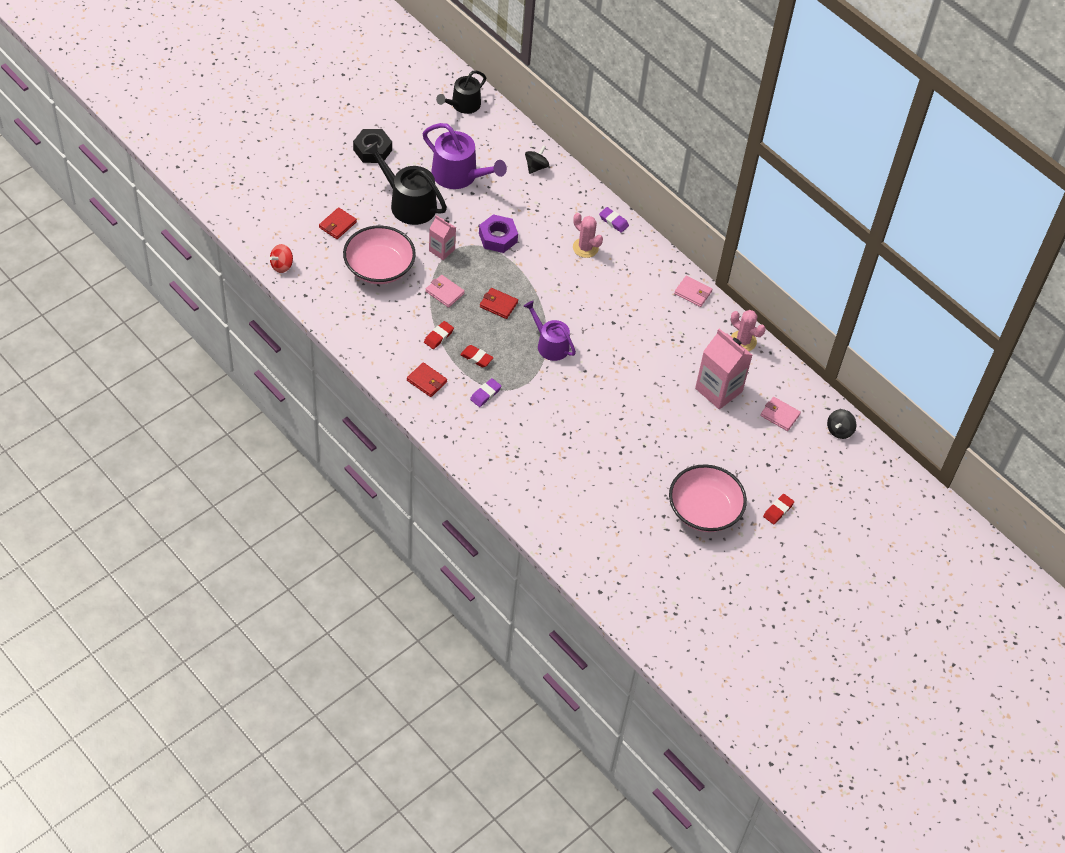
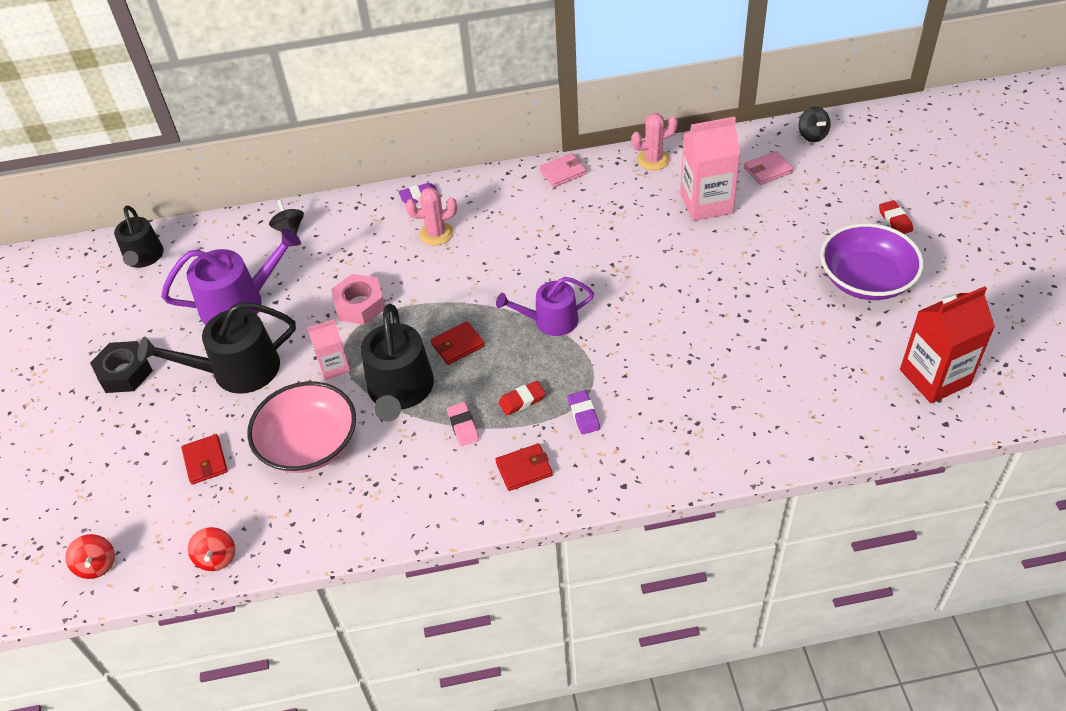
camera: 50 degrees left, 5 degrees down
(246, 215) = (97, 565): none -> red spinning top
(438, 336) = (463, 426): red eraser -> pink eraser
(444, 292) = (400, 391): pink wallet -> black watering can
(498, 237) = (360, 305): purple nut -> pink nut
(637, 575) = (934, 377): none -> red carton
(704, 510) = (866, 279): pink bowl -> purple bowl

